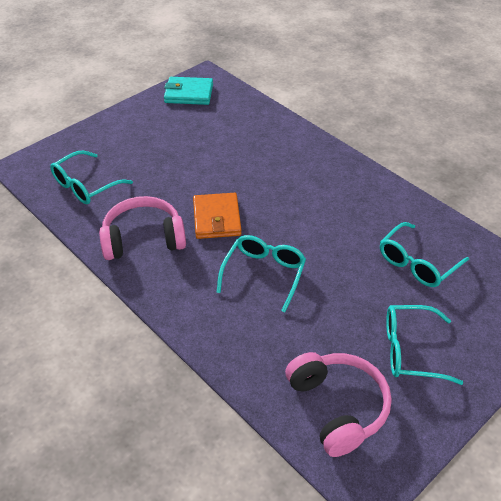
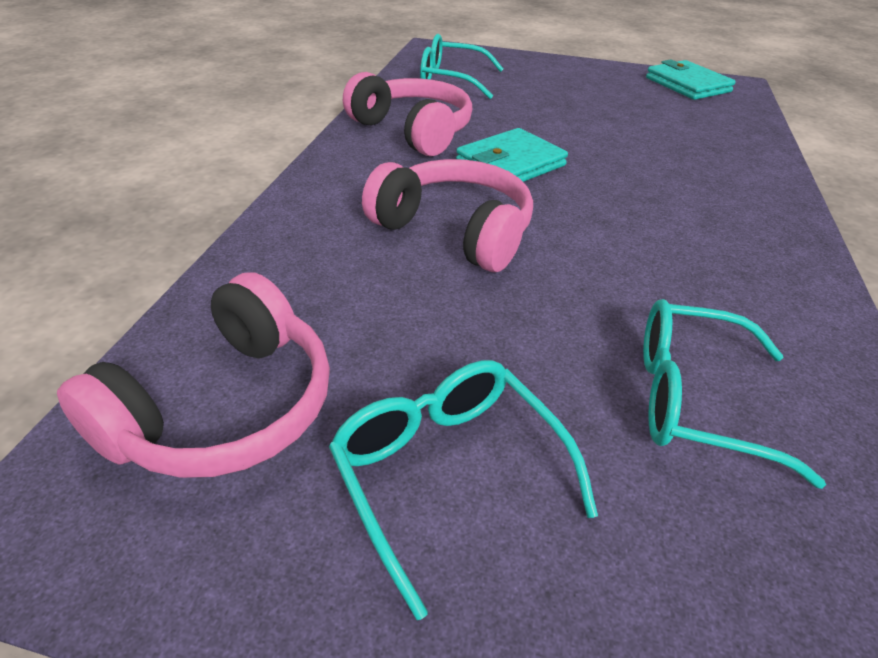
camera: 55 degrees right, 5 degrees down
(216, 218) = (510, 164): orange wallet -> turquoise wallet
(264, 274) = (455, 231): turquoise glasses -> pink headphones

